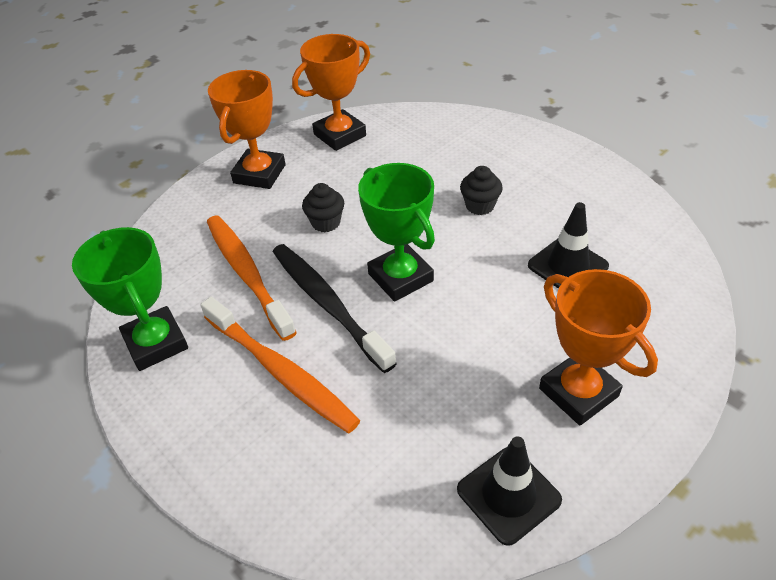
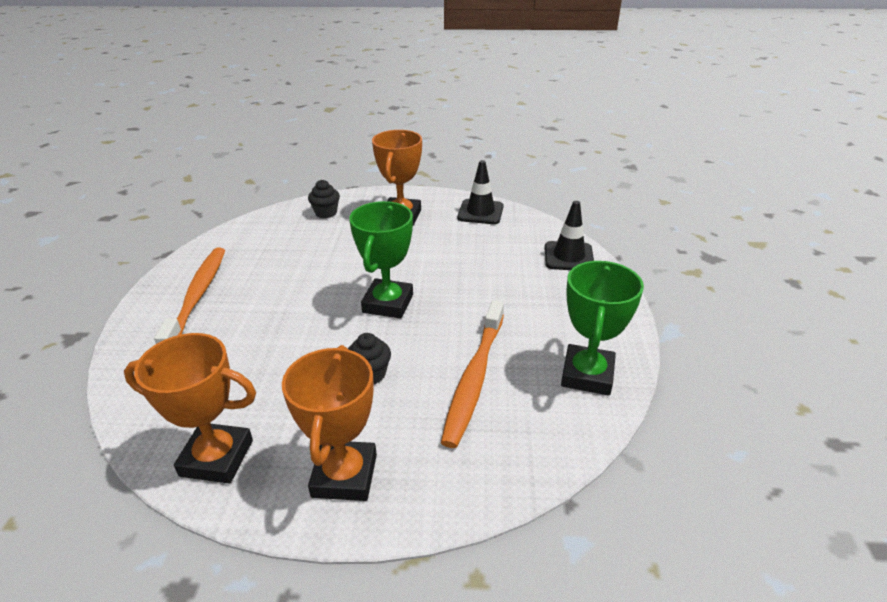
camera: 135 degrees left, 10 degrees down
(259, 174) = (344, 475): orange trophy -> orange trophy turned 60 degrees counterclockwise
(281, 371) = (521, 305): orange toothbrush -> orange toothbrush (197, 296)
(327, 304) = (449, 320): black toothbrush -> none
(480, 206) = (270, 307): black cupcake -> black cupcake (326, 213)
(567, 266) = (305, 250): black traffic cone -> black traffic cone (568, 256)

